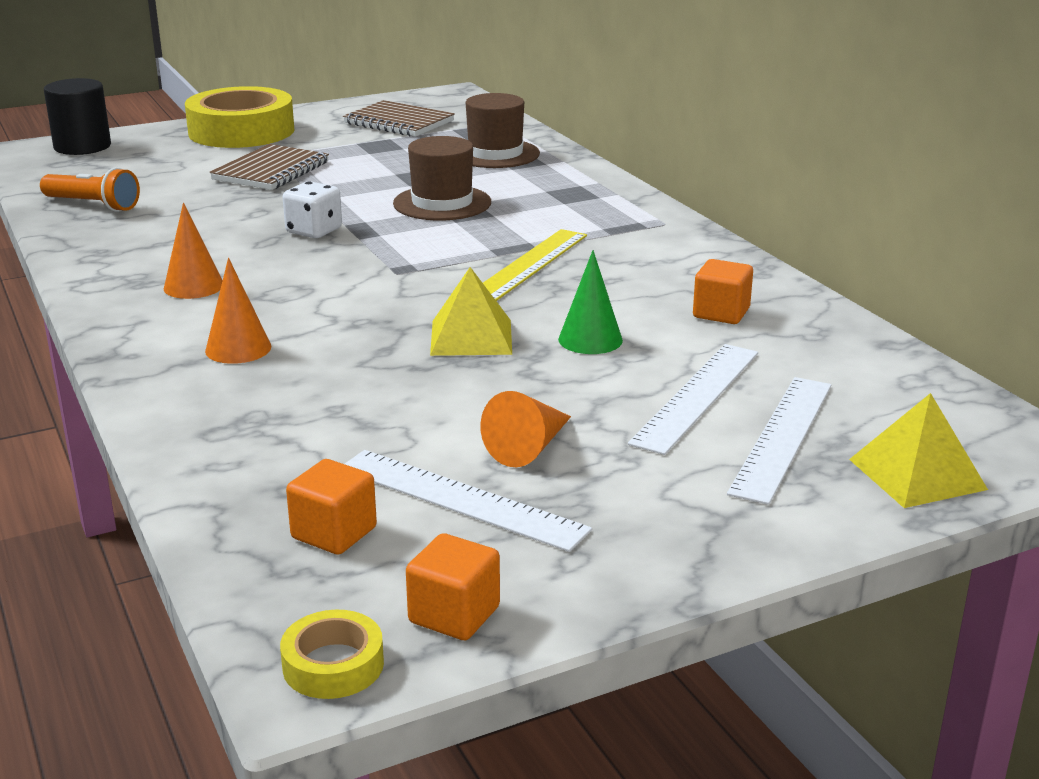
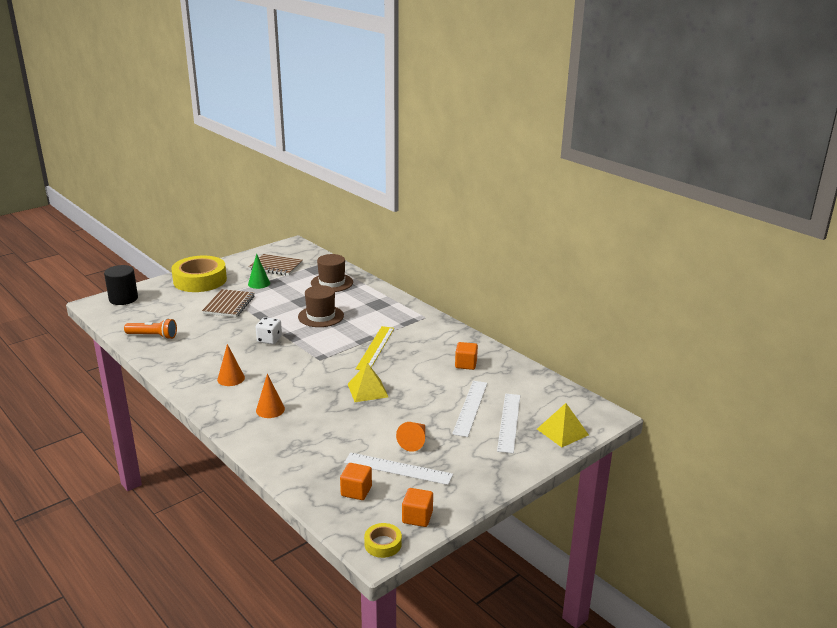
camera: 15 degrees left, 0 degrees up
(590, 339) = (417, 385): green cone -> green cone (259, 283)

